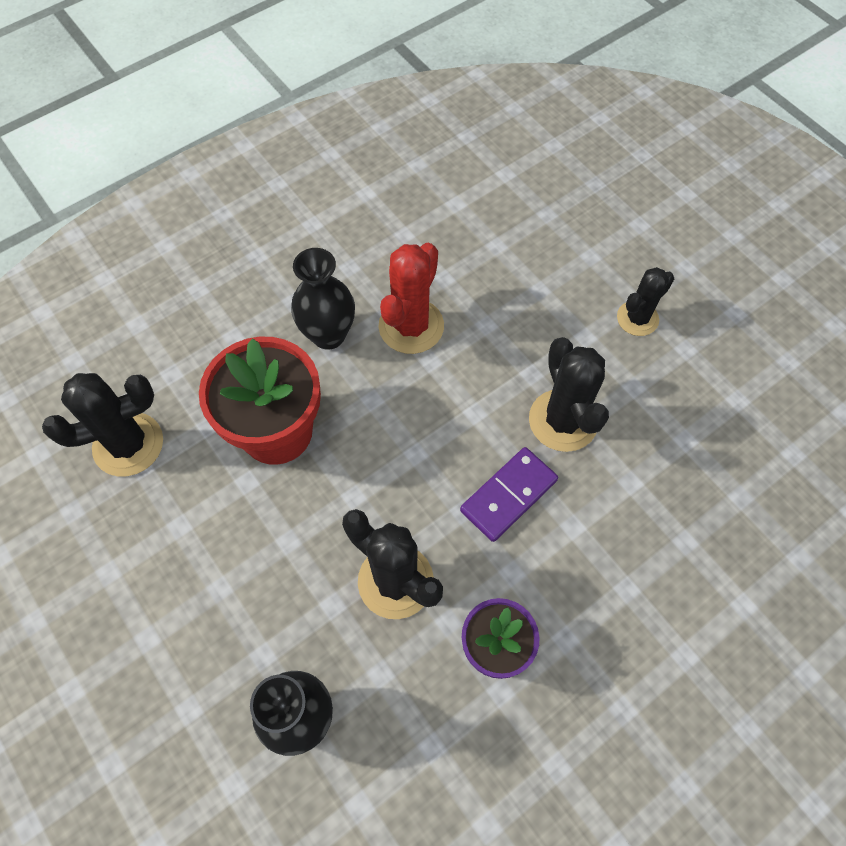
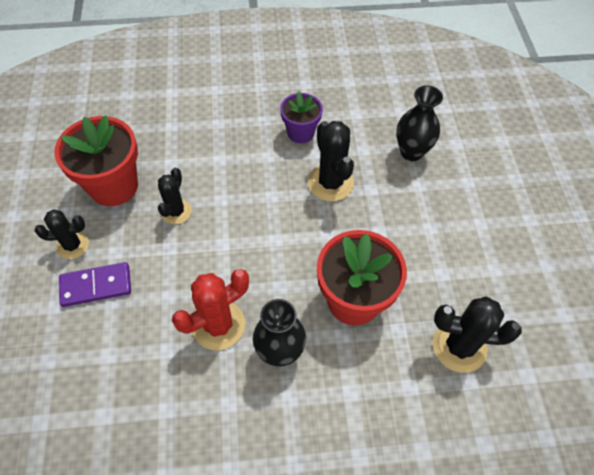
camera: 150 degrees left, 5 degrees down
(508, 495) = (240, 191): purple domino -> purple domino (96, 286)
(563, 420) = (176, 211): black cactus -> black cactus, size x0.65
(667, 409) = (114, 186): none -> red flower pot

